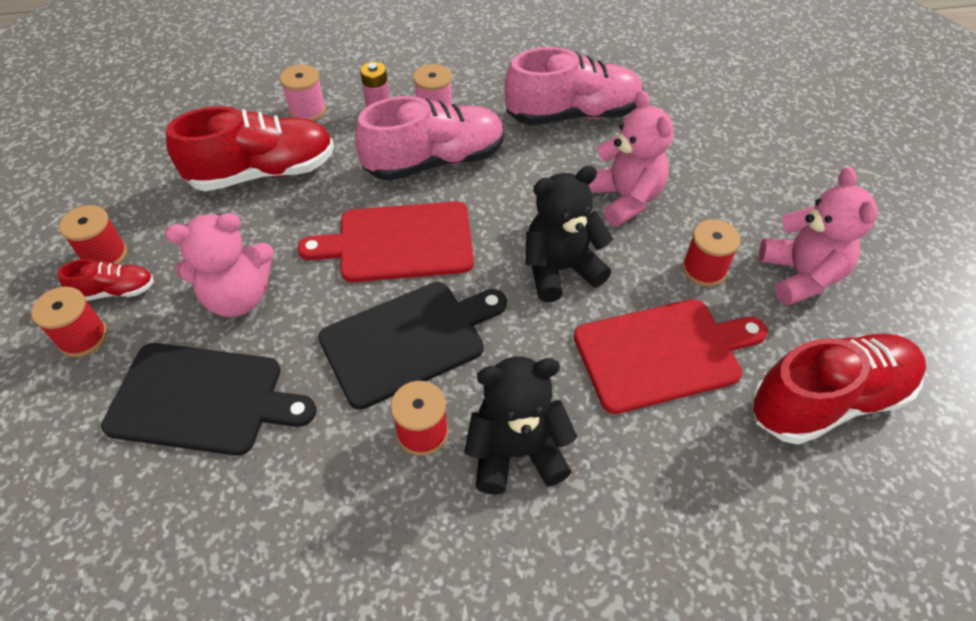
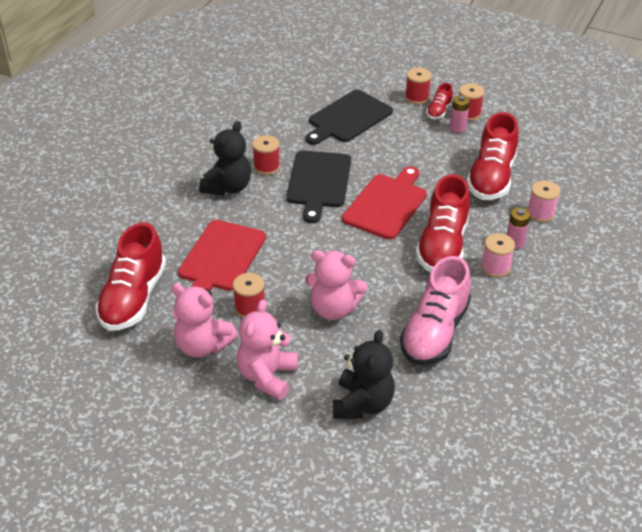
camera: 125 degrees right, 10 degrees down
(155, 250) = (457, 128): none -> pink battery
(238, 297) = (399, 143): pink teddy bear -> pink teddy bear (267, 376)
(435, 161) = (442, 245): pink shoe -> red shoe
(560, 270) = (308, 252): black teddy bear -> black teddy bear (362, 404)

